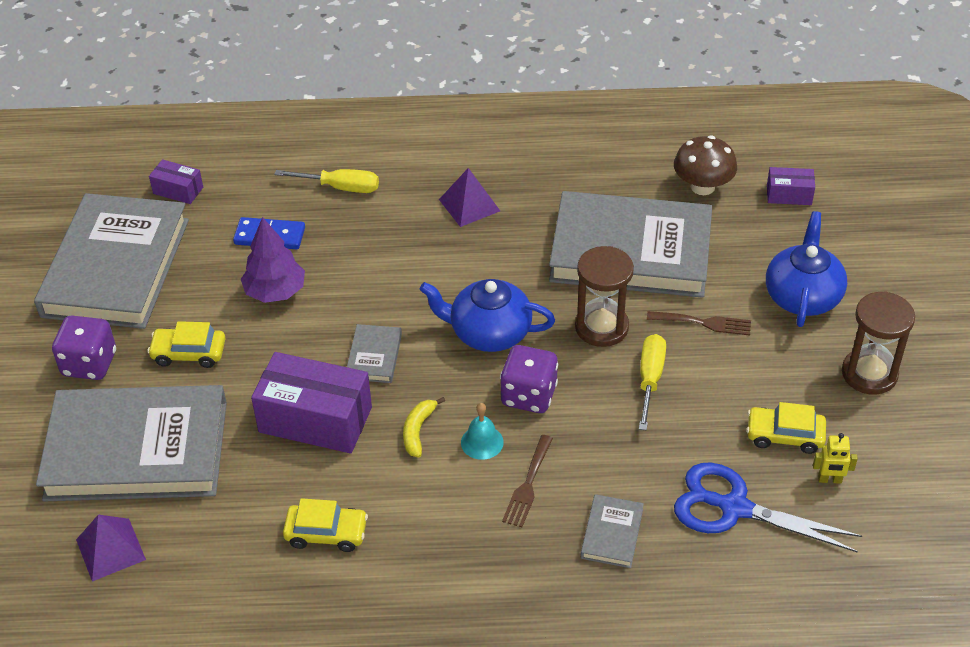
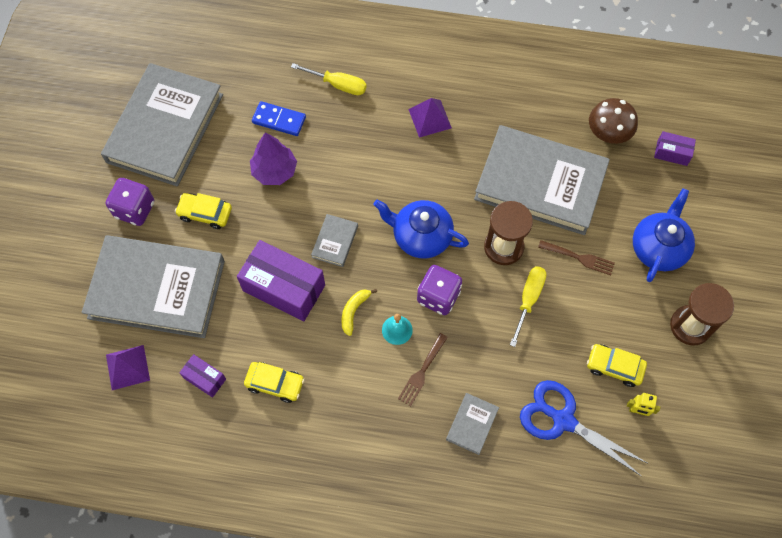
camera: 10 degrees right, 20 degrees up
(178, 190) = (219, 66): purple box -> purple box (205, 378)

